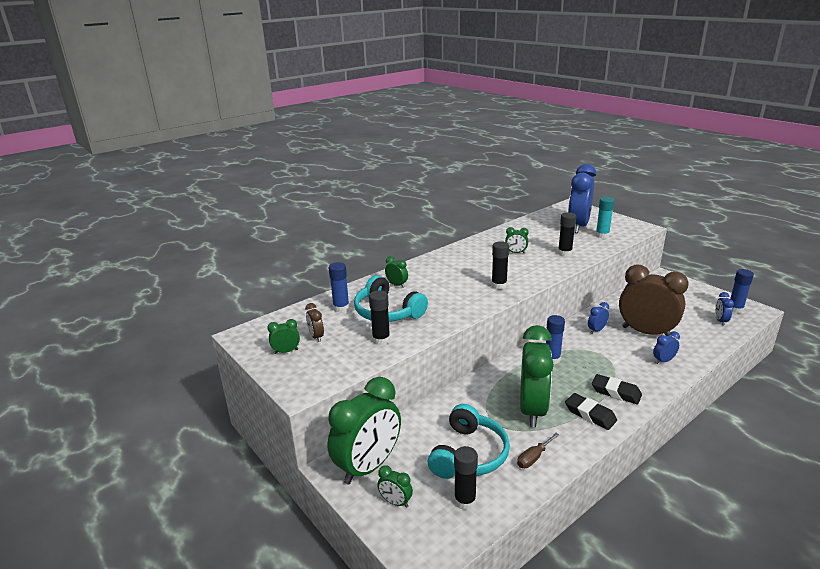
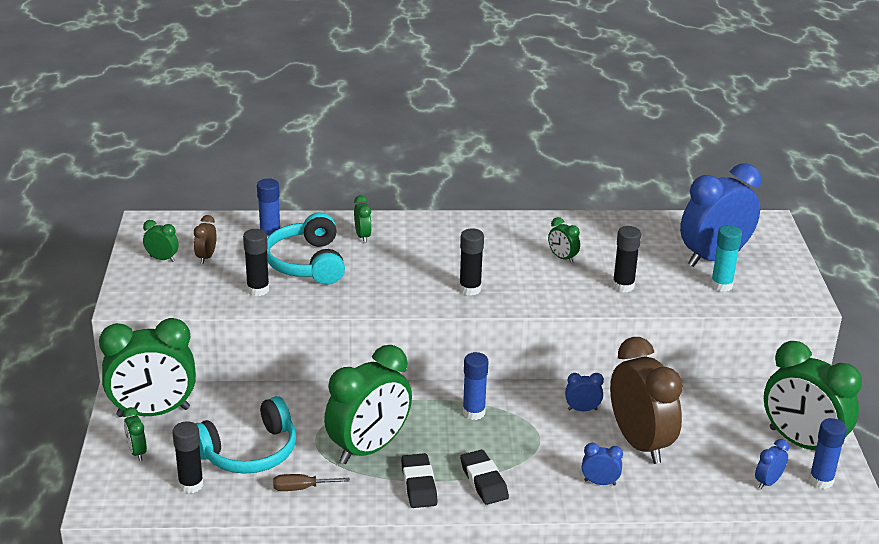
camera: 35 degrees right, 5 degrees up
(701, 298) = (801, 443): none -> green clock

